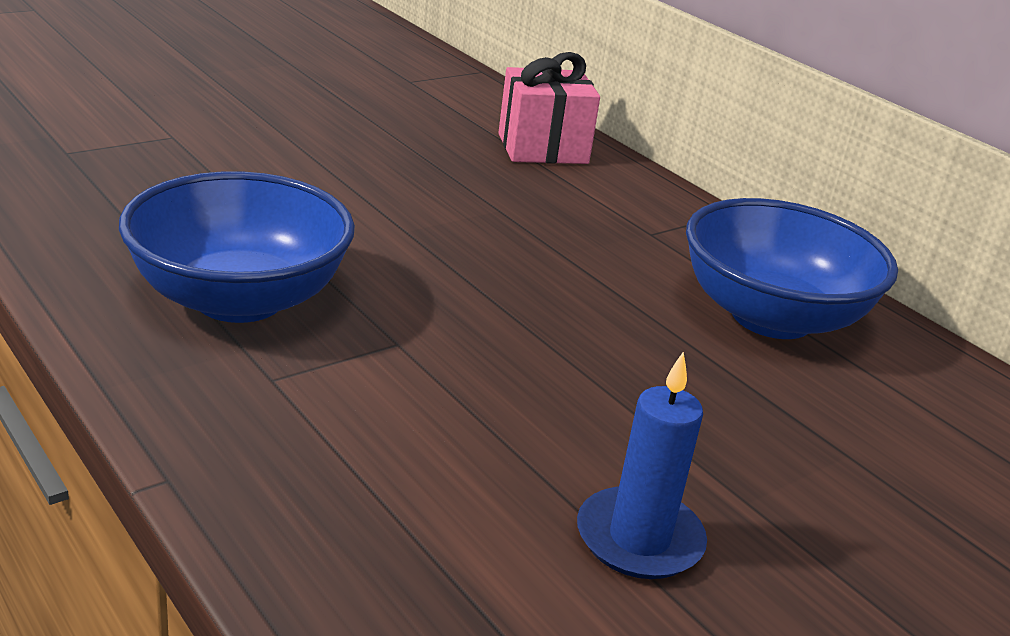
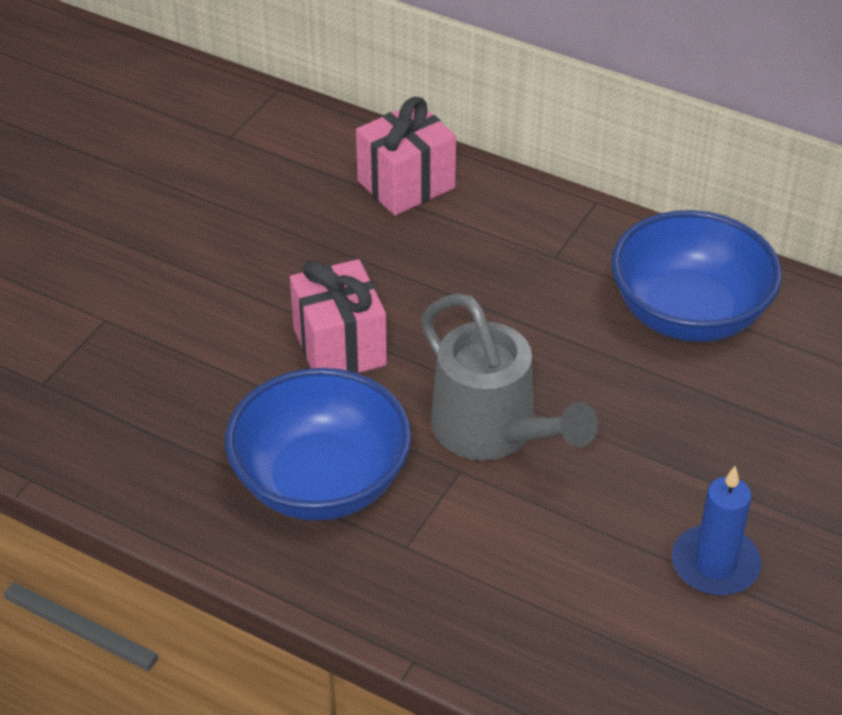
camera: 20 degrees left, 15 degrees up
(368, 219) = (339, 347): none -> pink gift
(465, 328) = (493, 432): none -> grey watering can

